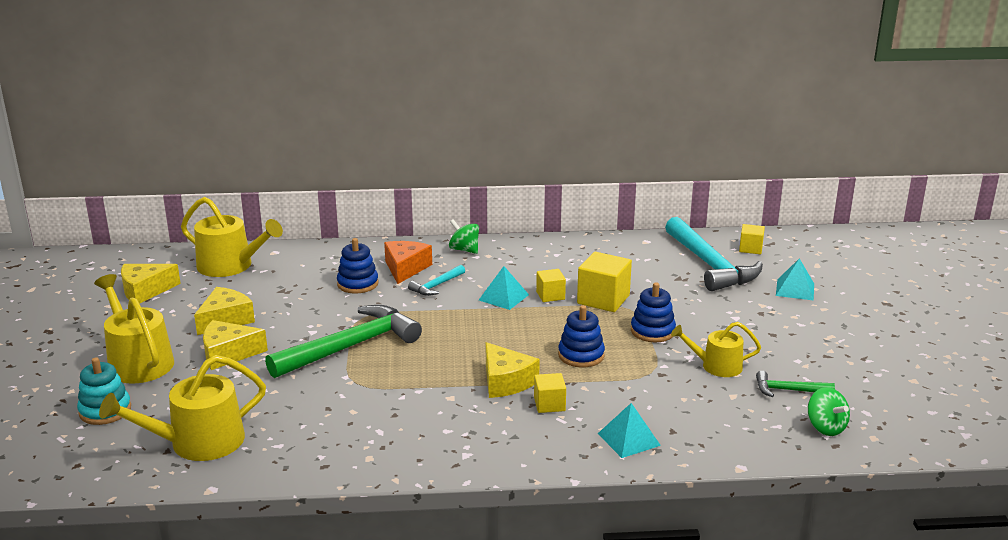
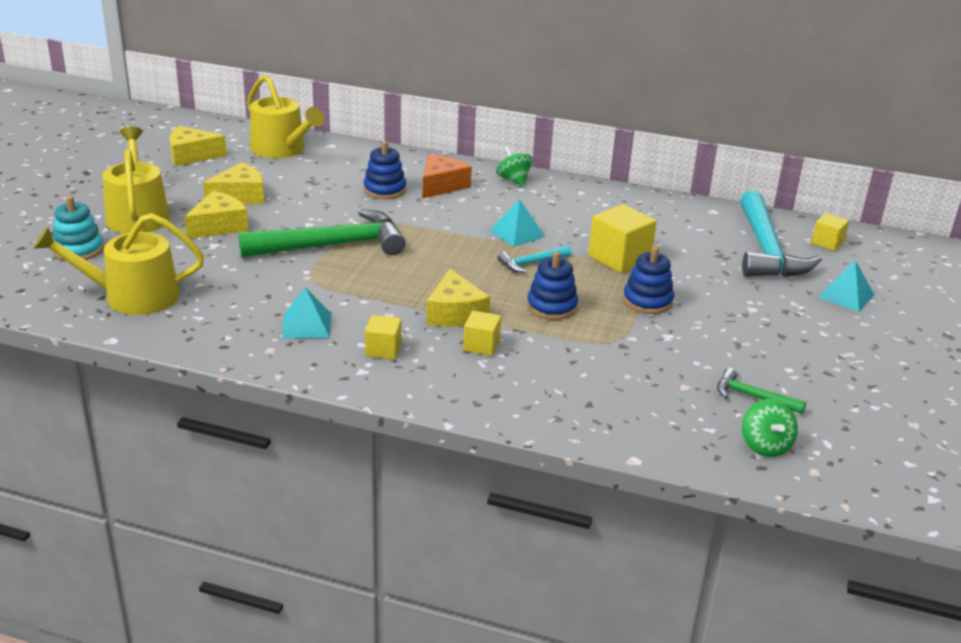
camera: 20 degrees right, 5 degrees up
(228, 354) = (219, 226): yellow cheese -> yellow cheese turned 120 degrees clockwise
(436, 286) = (458, 208): turquoise hammer -> turquoise hammer (531, 263)
(550, 295) = (566, 242): yellow cube -> yellow cube (383, 350)
(628, 439) = (535, 400): turquoise pyramid -> turquoise pyramid (306, 325)
(716, 366) = (690, 352): yellow watering can -> none

